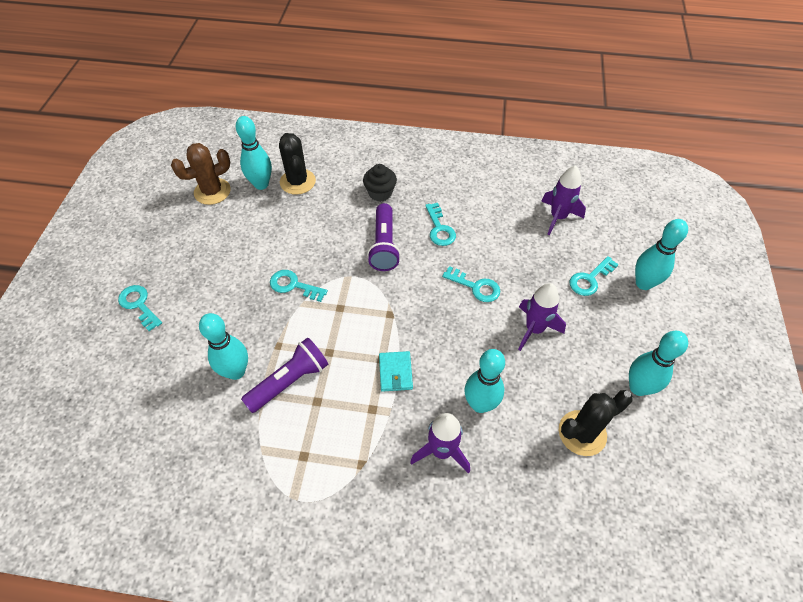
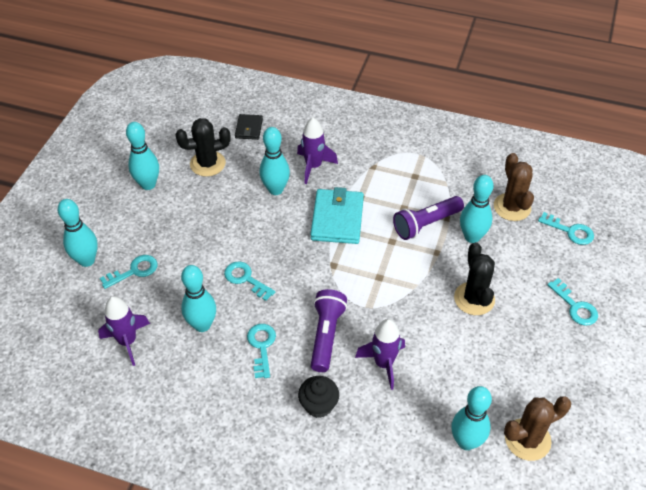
camera: 170 degrees left, 5 degrees down
(180, 423) = (512, 207): none -> brown cactus
(294, 285) = (423, 305): turquoise key -> turquoise key (570, 231)
(297, 182) = (419, 439): black cactus -> black cactus (474, 299)
(395, 372) = (337, 219): turquoise wallet -> turquoise wallet, size x1.81
(499, 239) = (202, 325): none -> turquoise bowling pin
(534, 329) = (208, 235): purple rocket -> purple rocket (383, 363)
(553, 511) = (249, 128): none -> black wallet

